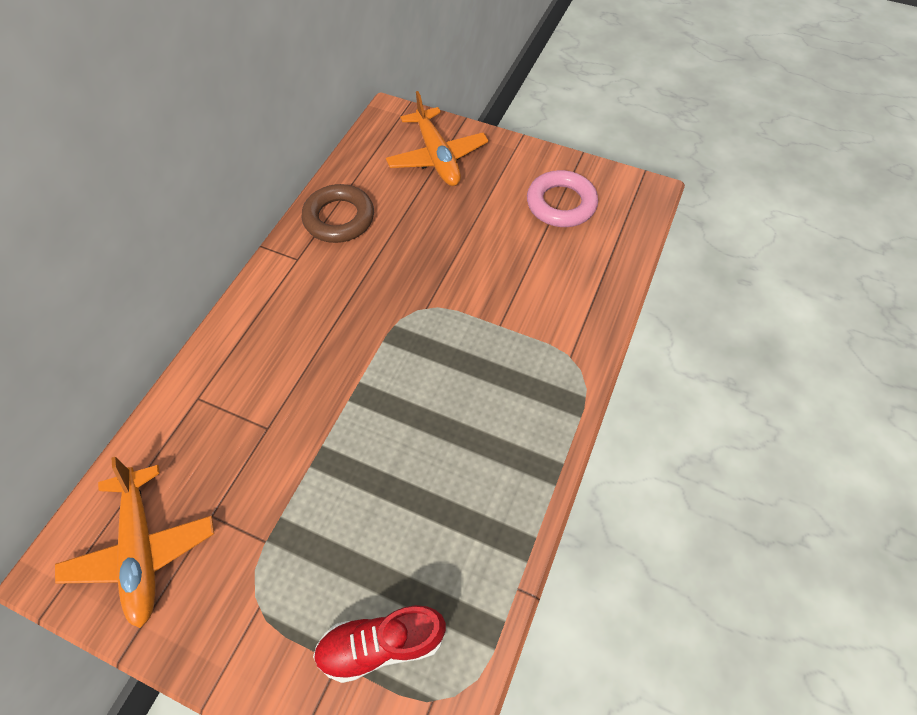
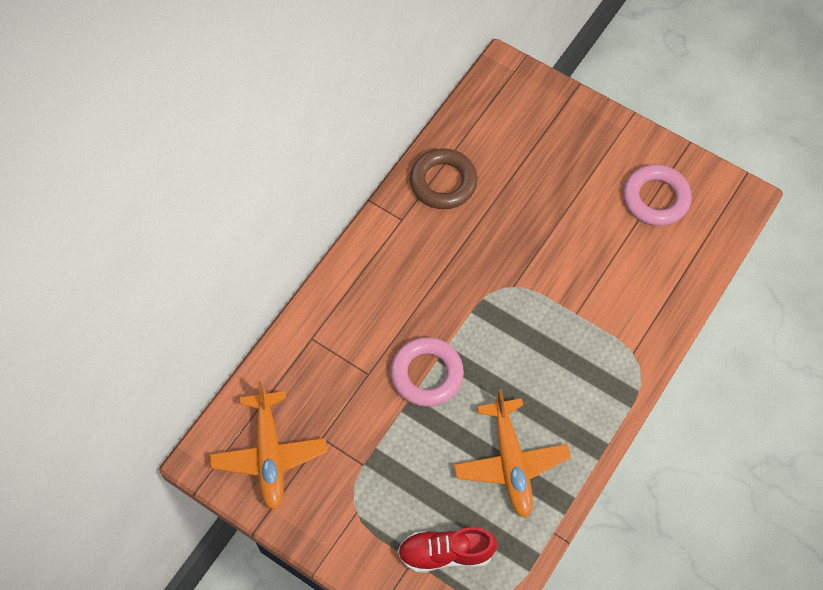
camera: 10 degrees right, 5 degrees up
(337, 417) = (426, 374): none -> pink ring
(437, 157) = (544, 127): orange plane -> orange plane (511, 462)

